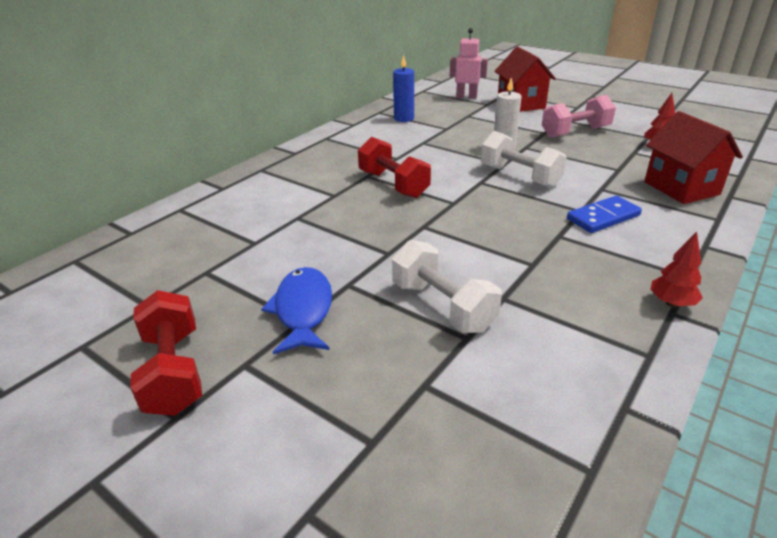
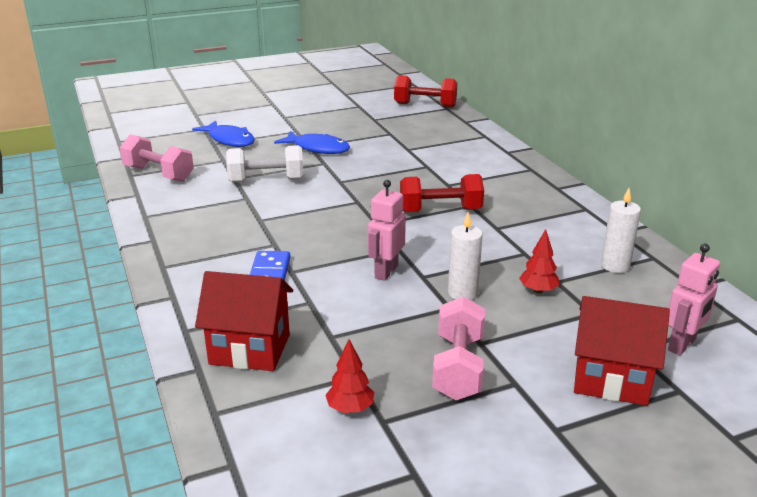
camera: 120 degrees right, 5 degrees down
(174, 372) = (313, 119): red dumbbell -> red dumbbell (425, 105)
(339, 430) = (229, 140): none -> blue fish
(404, 118) = (615, 266): blue candle -> white candle
(519, 176) = (386, 272): white dumbbell -> pink robot
(545, 433) = (158, 174): none -> pink dumbbell
(671, 303) = (158, 245): red tree -> red tree (538, 290)

